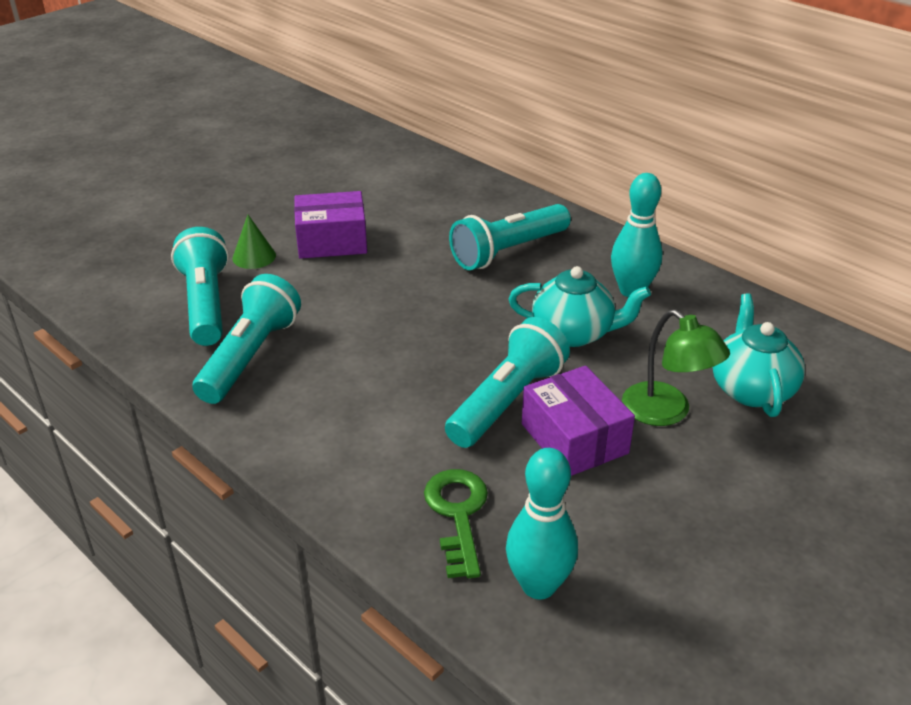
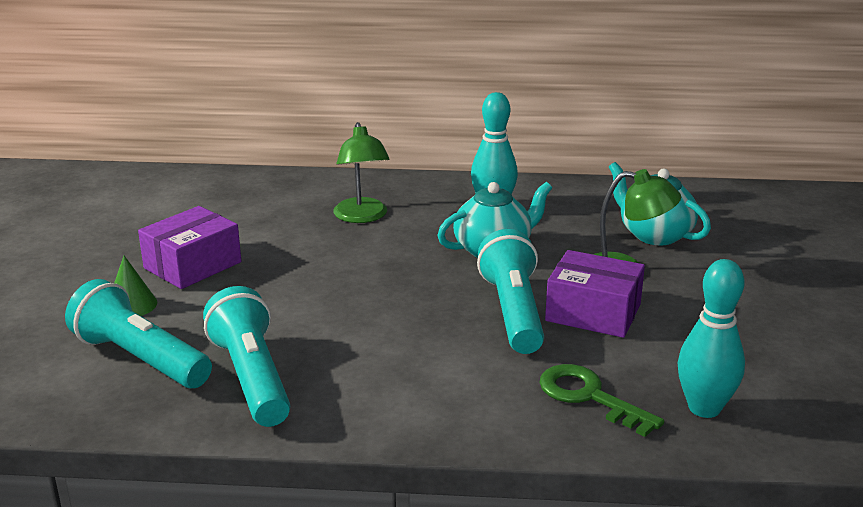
camera: 40 degrees left, 10 degrees down
(508, 251) = (362, 217): turquoise flashlight -> green lamp

